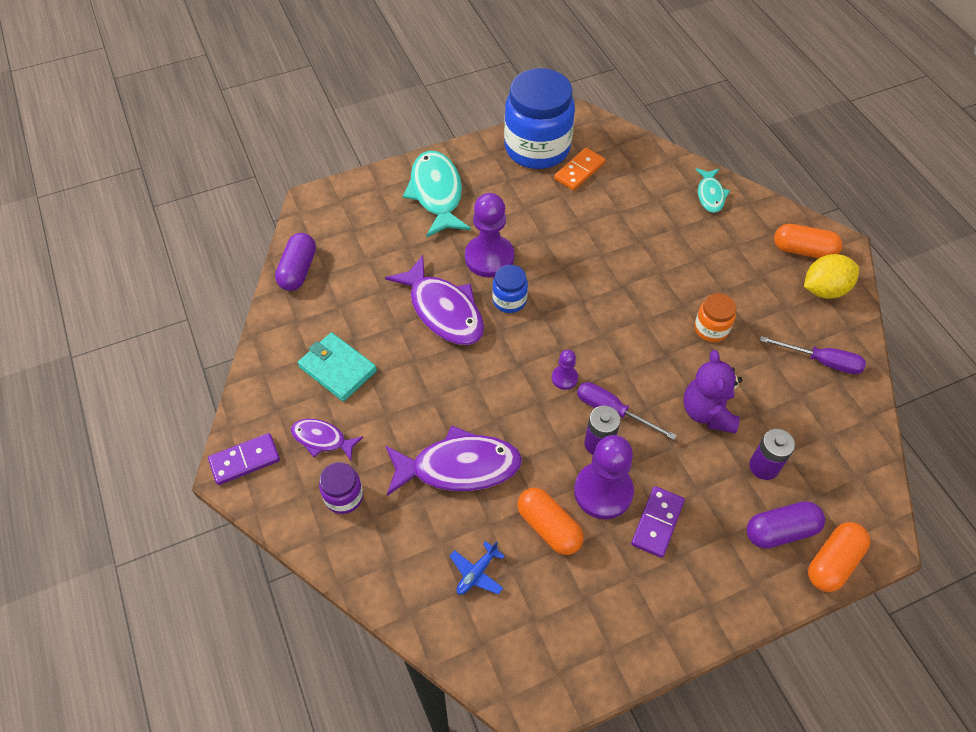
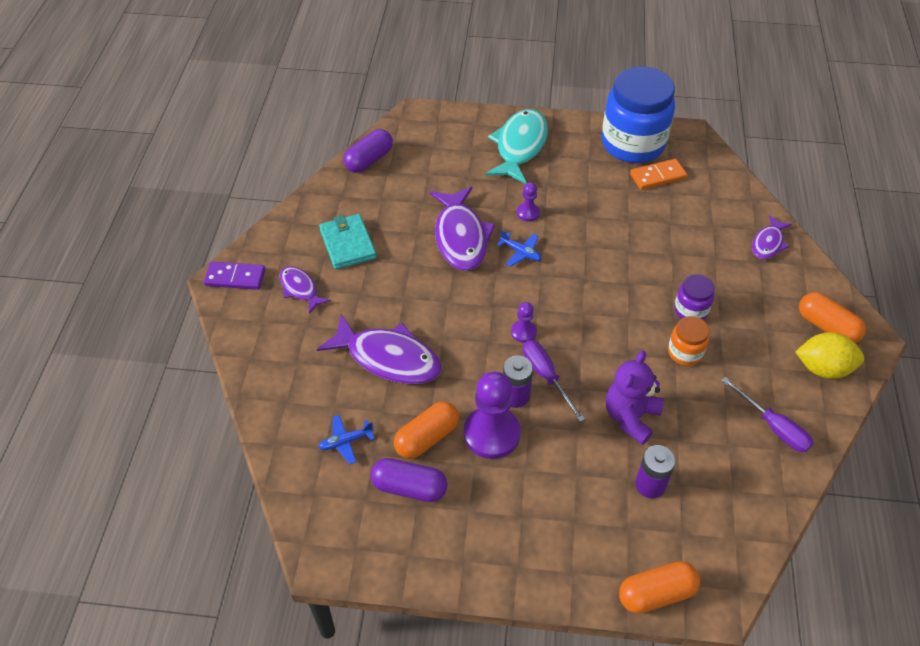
camera: 30 degrees right, 5 degrees down
(344, 497) = (287, 337): purple jar -> purple jar (690, 310)
(489, 257) = (528, 213): purple pawn -> purple pawn, size x0.49
(509, 300) = (521, 252): blue jar -> blue plane
(549, 527) = (427, 438): orange capsule -> orange capsule turned 60 degrees clockwise
(657, 522) = (520, 480): purple domino -> none
(710, 195) = (768, 243): turquoise fish -> purple fish
(780, 531) = (626, 543): purple capsule -> purple capsule (409, 487)

